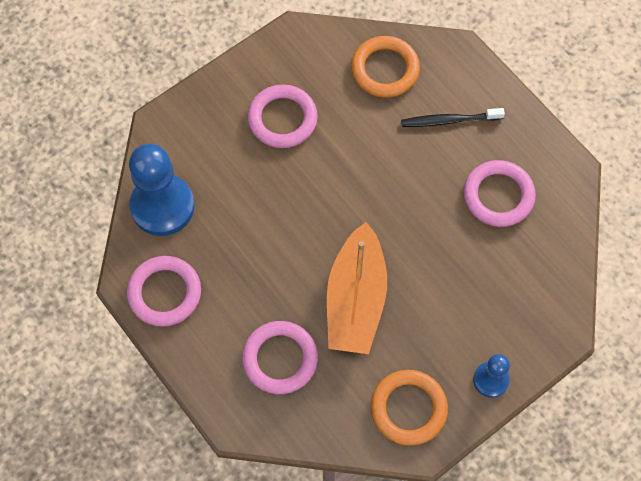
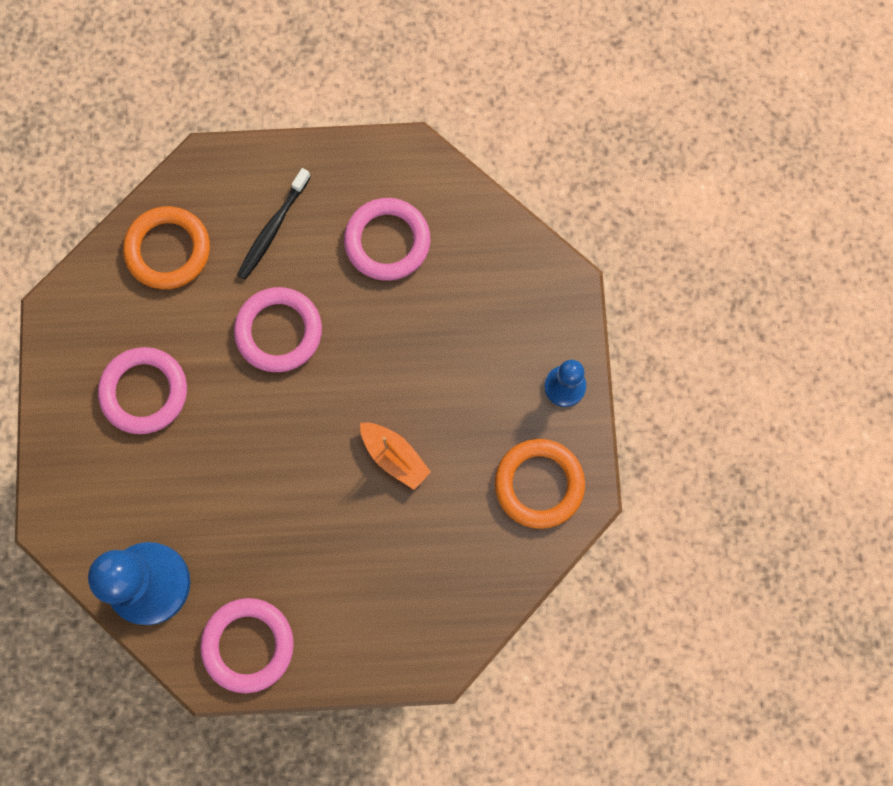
camera: 55 degrees left, 10 degrees up
(280, 359) = (402, 574): pink ring -> pink ring (279, 331)
(356, 300) = (394, 457): orange boat -> orange boat, size x0.52

